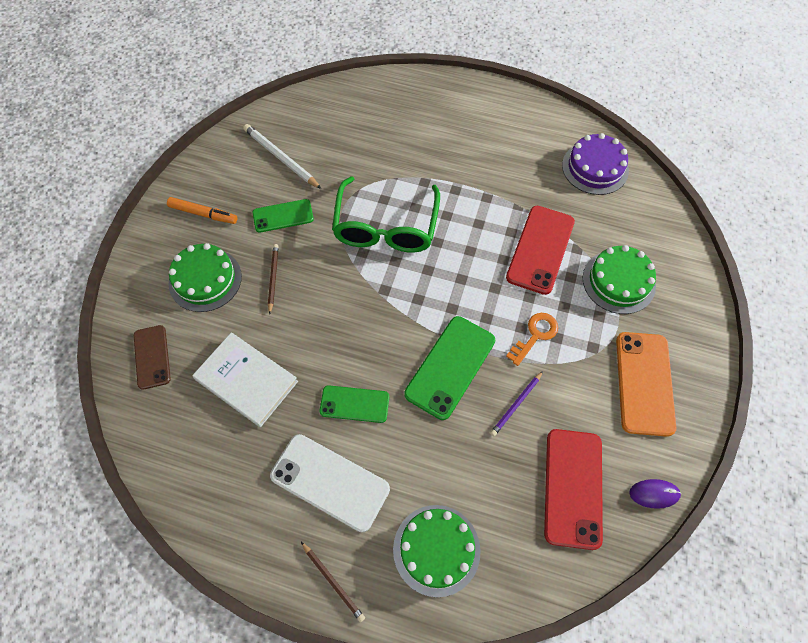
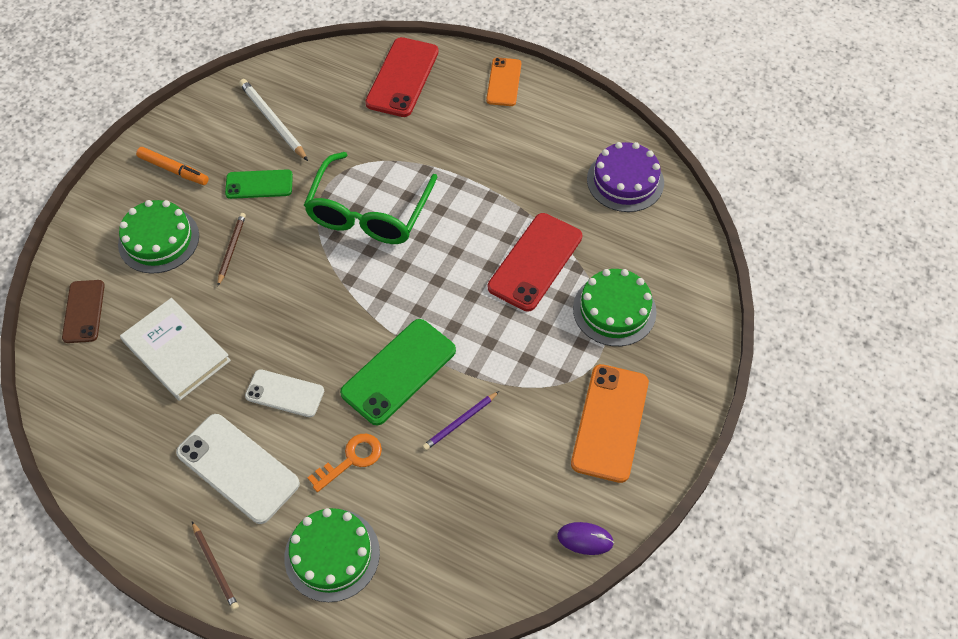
camera: 10 degrees right, 5 degrees down
(354, 404) = (285, 393): green phone -> white phone
(470, 97) = (504, 82): none -> orange phone
(535, 335) = (502, 353): orange key -> orange key (351, 459)
(573, 487) = (497, 517): red phone -> red phone (402, 77)

